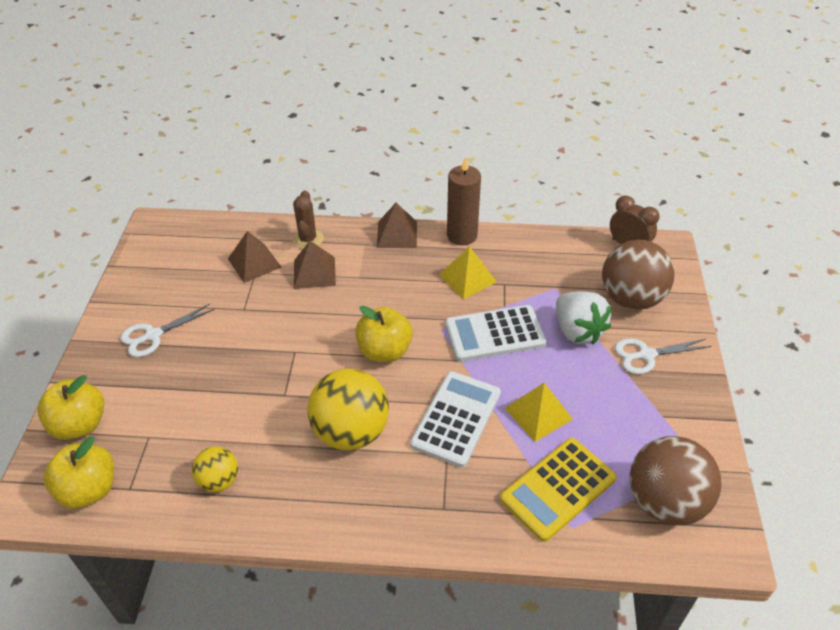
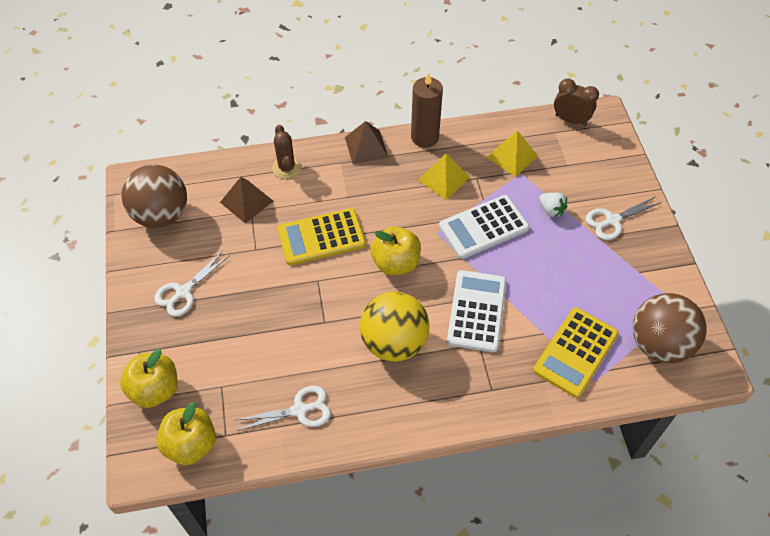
camera: 15 degrees left, 10 degrees up
(219, 480) = (300, 410): yellow ball -> white scissors
(314, 272) = (305, 200): brown pyramid -> none
(316, 310) = (321, 237): none -> yellow calculator
(538, 413) = (541, 291): yellow pyramid -> yellow pyramid (512, 156)
(577, 331) = (551, 210): white strawberry -> white strawberry, size x0.55
(631, 299) = (586, 171): brown ball -> brown ball (161, 215)

